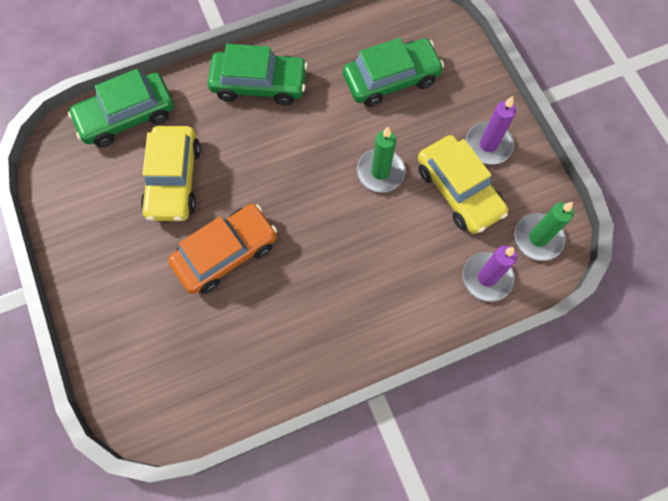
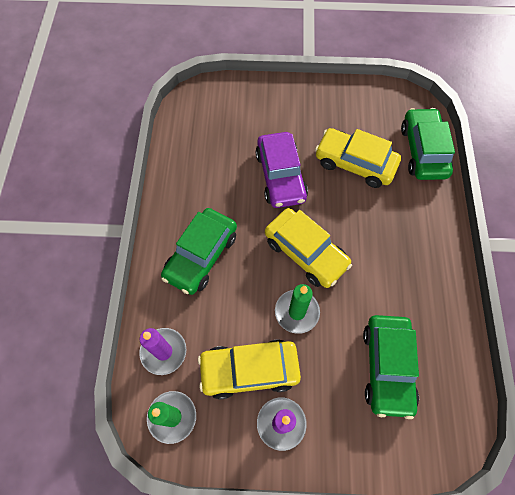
camera: 115 degrees right, 5 degrees down
(226, 253) = (280, 176): orange car -> purple car
(259, 84) = (421, 252): green car -> green car (201, 255)
(311, 188) = (306, 252): none -> yellow car

